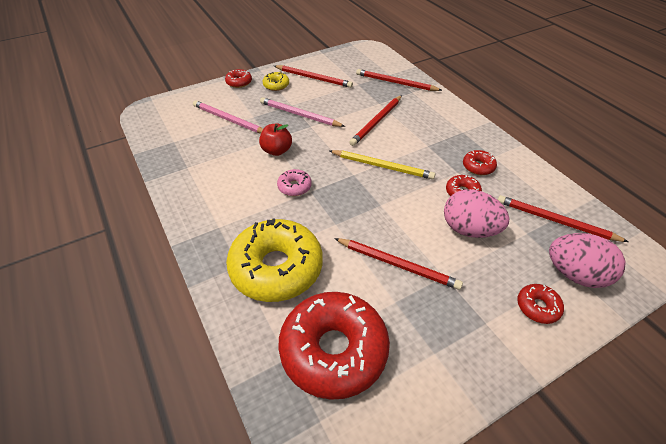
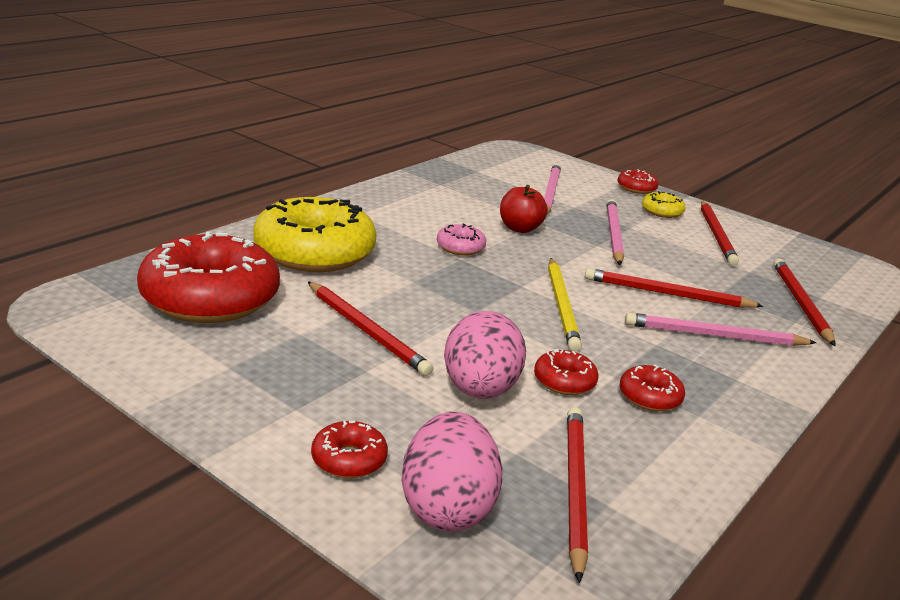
camera: 65 degrees right, 20 degrees down
(398, 264) = (367, 331): red pencil -> red pencil turned 45 degrees counterclockwise
(422, 123) = (714, 335): none -> pink pencil

